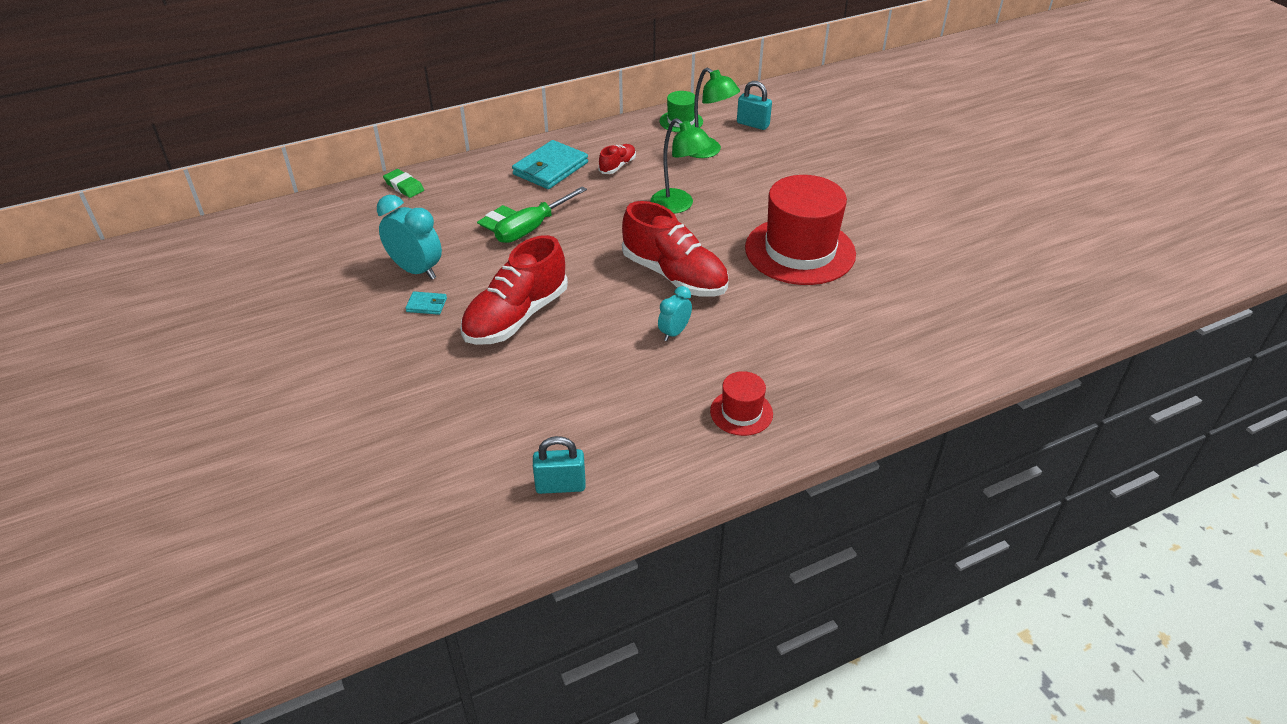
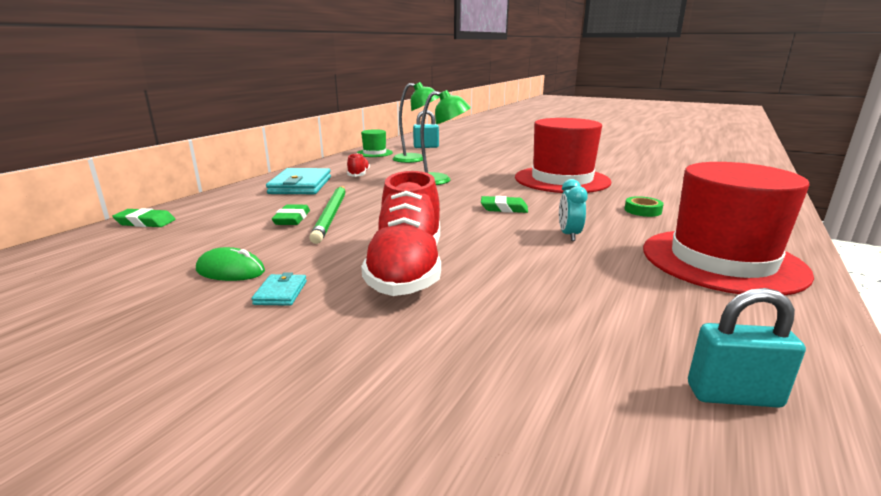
camera: 35 degrees left, 20 degrees down
(416, 270) = (230, 271): turquoise clock -> green mouse
(426, 305) = (281, 293): turquoise wallet -> turquoise wallet turned 60 degrees counterclockwise
(531, 228) = (331, 215): green screwdriver -> green pencil
(560, 486) = (733, 395): turquoise padlock -> turquoise padlock turned 45 degrees clockwise
(674, 275) = (504, 208): red shoe -> green eraser
(741, 412) = (722, 261): red hat -> red hat, size x2.11
(792, 331) = (642, 210): none -> green tape

